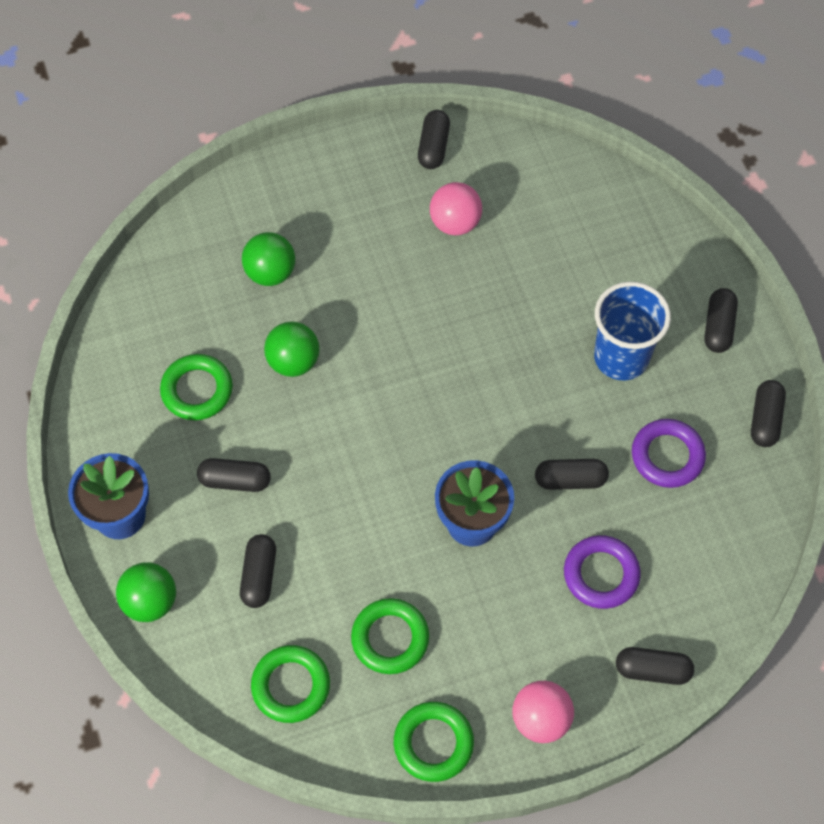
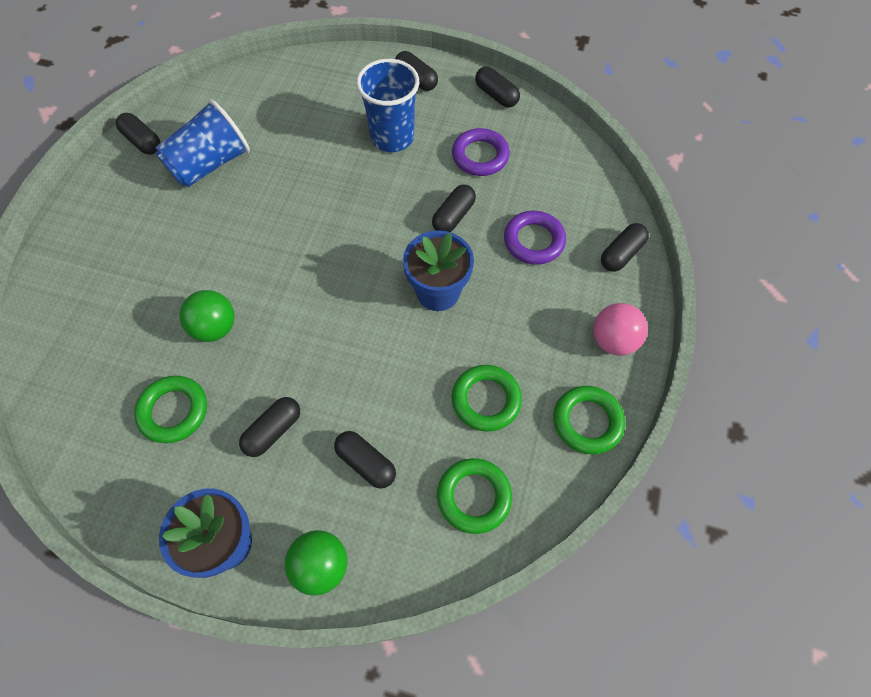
camera: 55 degrees left, 0 degrees up
(270, 272) = (130, 298): green ball -> none
(455, 223) = (210, 164): pink ball -> blue cup

